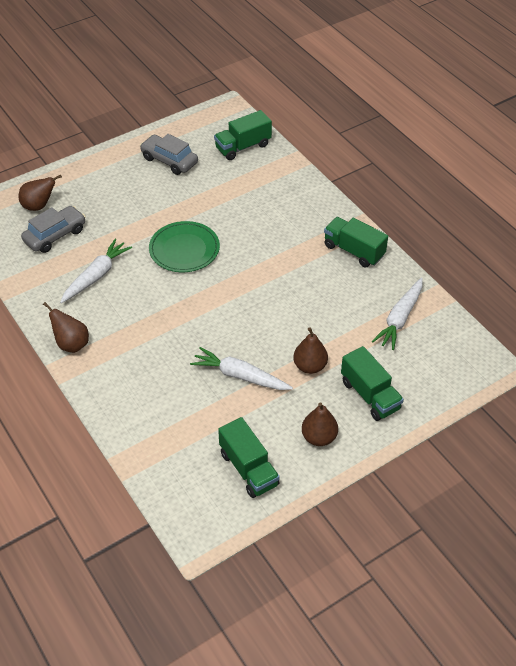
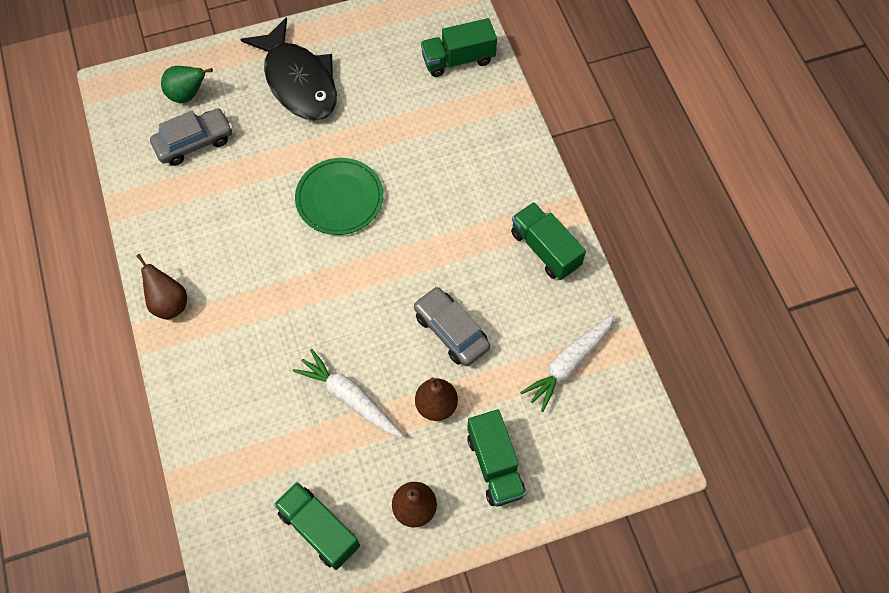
camera: 15 degrees right, 15 degrees up
(39, 206) = (187, 95): brown pear -> green pear
(96, 276) = (225, 213): white carrot -> none
(125, 182) = (298, 81): none -> black fish
(169, 160) = (361, 61): grey car -> grey car (451, 331)
(248, 469) = (319, 529): green truck -> green truck turned 150 degrees clockwise

